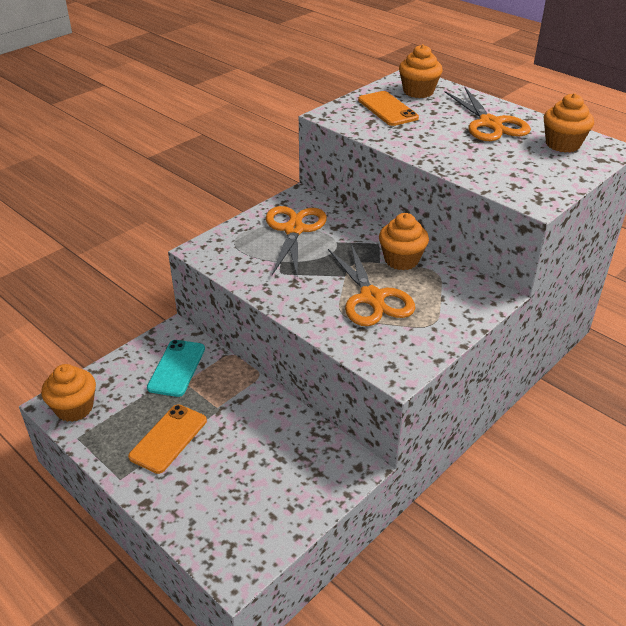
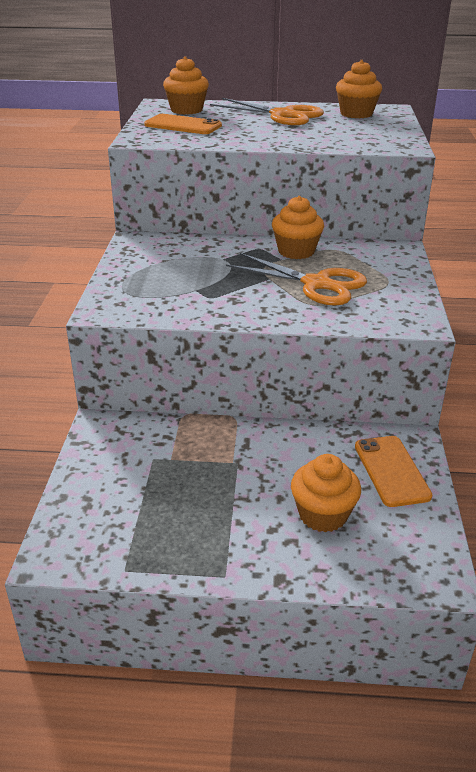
camera: 40 degrees left, 5 degrees down
(74, 408) = (81, 546): orange cupcake -> orange cupcake (323, 514)
(168, 438) = (224, 513): orange phone -> orange phone (391, 471)
(176, 368) = (146, 452): turquoise phone -> none
(294, 230) = (170, 264): orange scissors -> none

